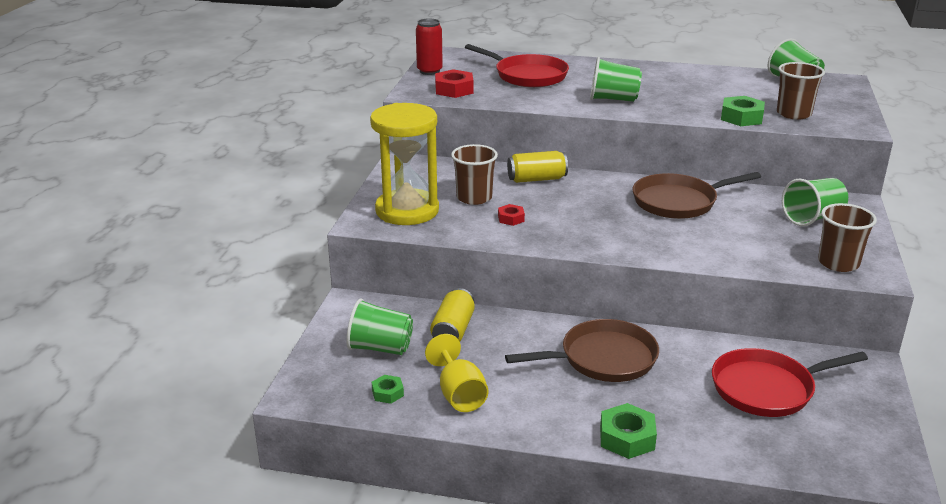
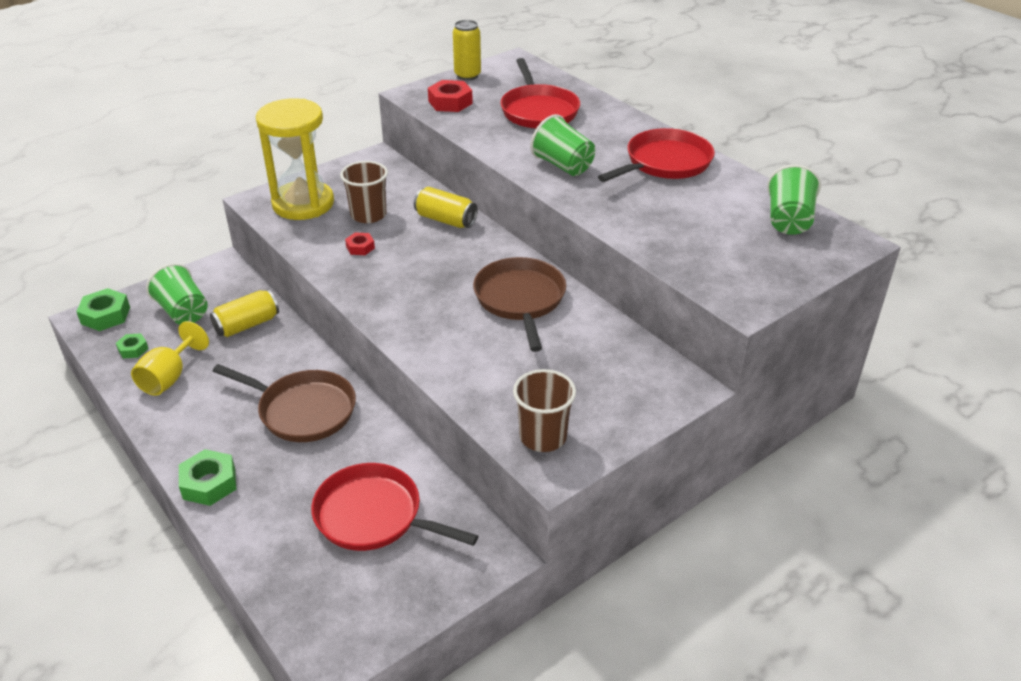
camera: 40 degrees right, 10 degrees up
(429, 71) = (467, 75): red can -> yellow can
(668, 77) = (665, 163): none -> red pan
(678, 202) = (520, 300): brown pan -> brown pan turned 60 degrees clockwise
(741, 117) = (643, 237): green nut -> green nut (105, 315)
(793, 114) = (706, 256): brown cup -> none
(812, 218) = (612, 379): green cup -> none

